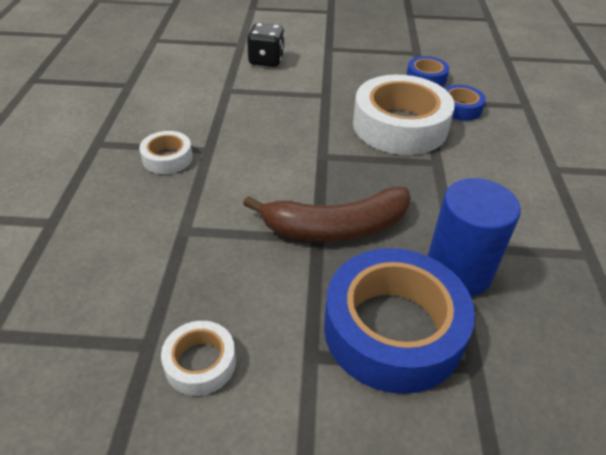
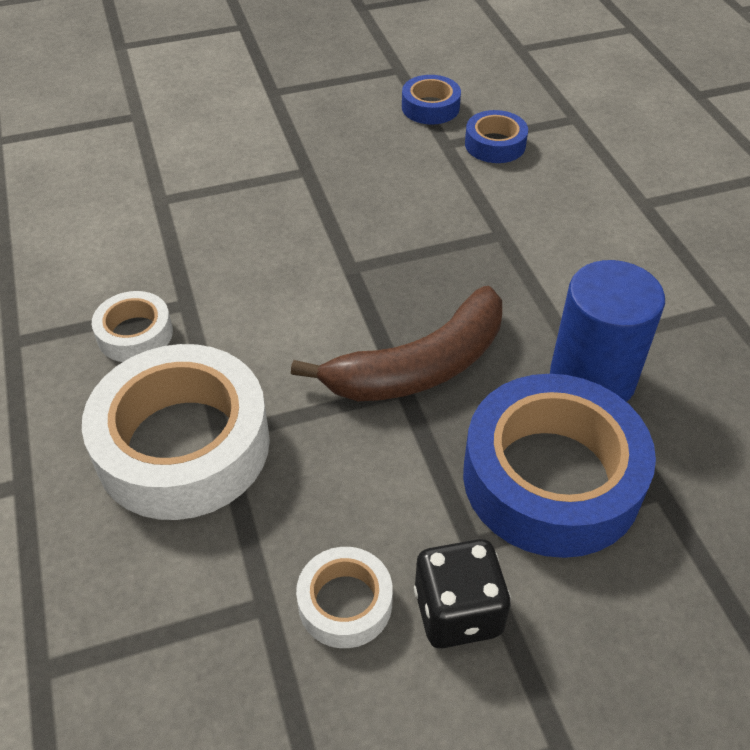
camera: 20 degrees left, 5 degrees up
(266, 60) = (192, 135): black dice -> black dice (458, 612)
(400, 126) = (430, 193): white tape -> white tape (183, 445)

